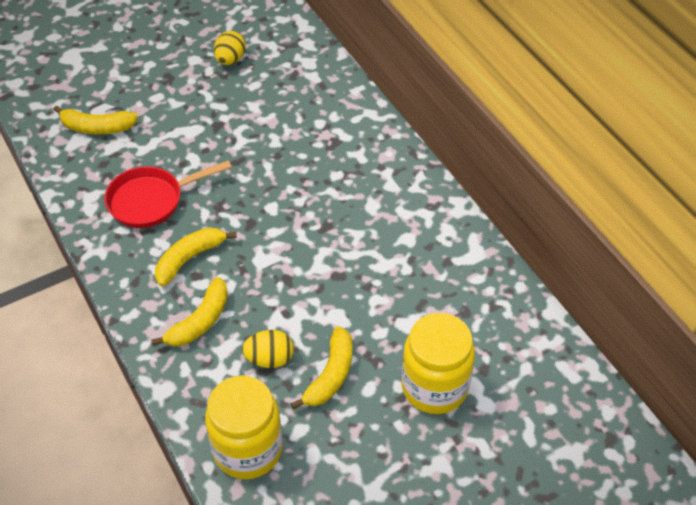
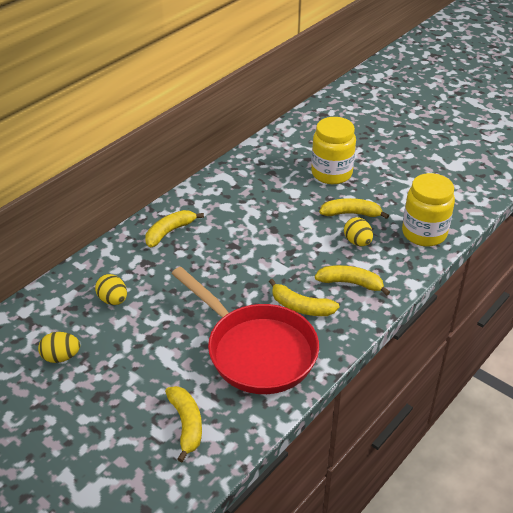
camera: 110 degrees left, 10 degrees down
(151, 200) = (256, 350): red pan -> red pan, size x1.62
(288, 106) = (113, 300): none -> yellow egg
(379, 173) = (169, 232): none -> yellow banana

